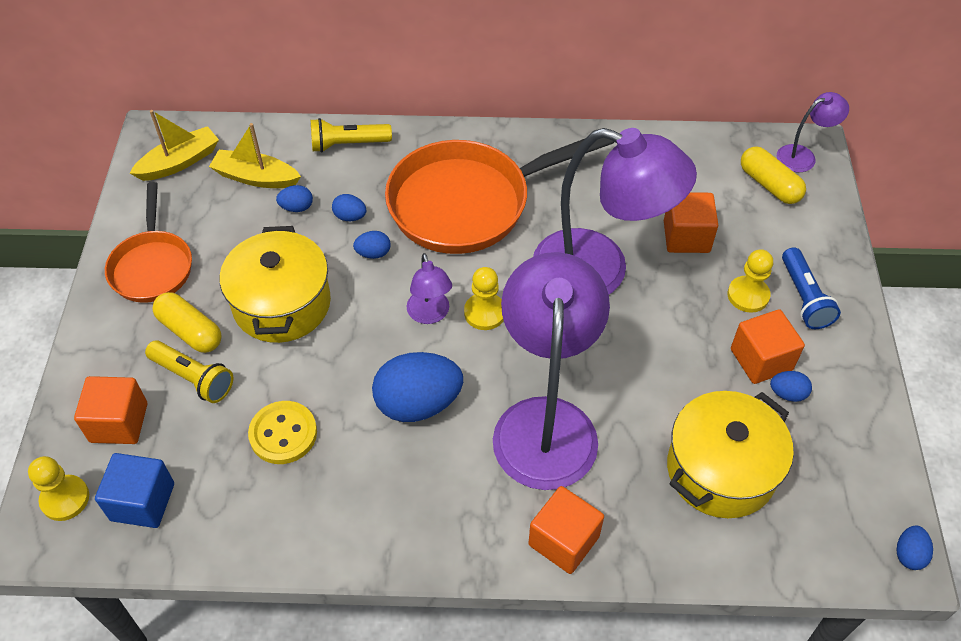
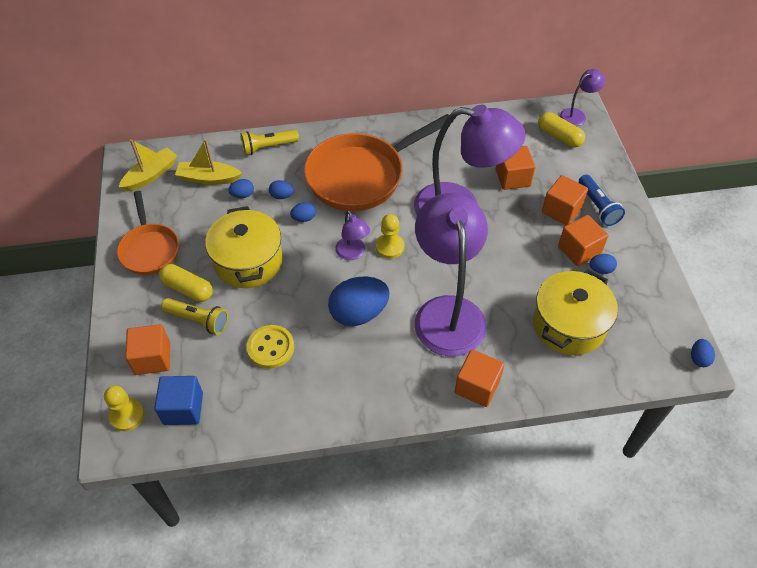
camera: 10 degrees left, 0 degrees up
(748, 295) = (561, 210): yellow pawn -> orange cube

